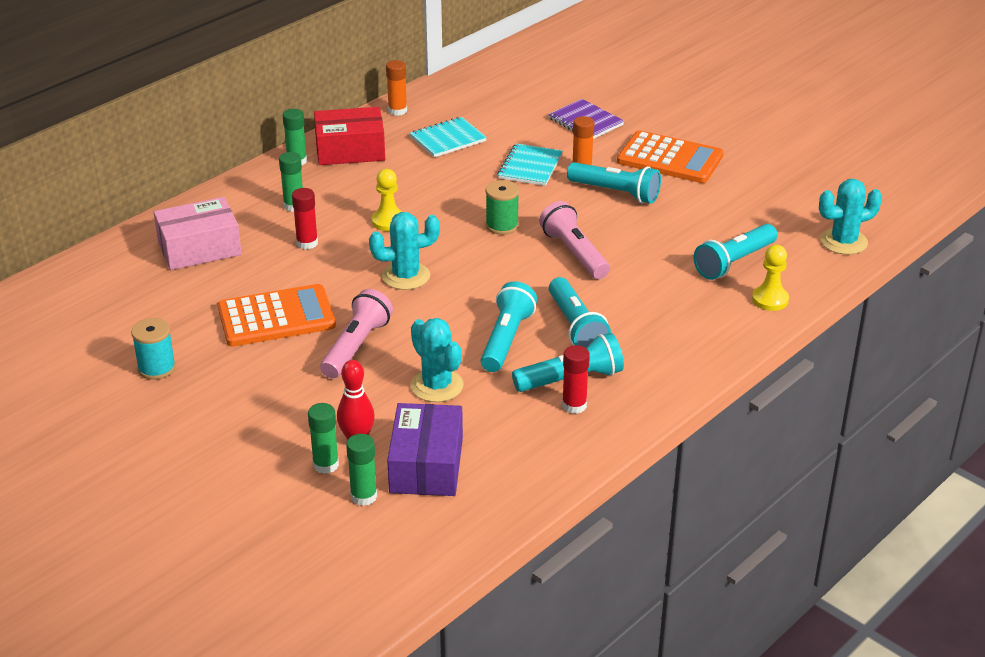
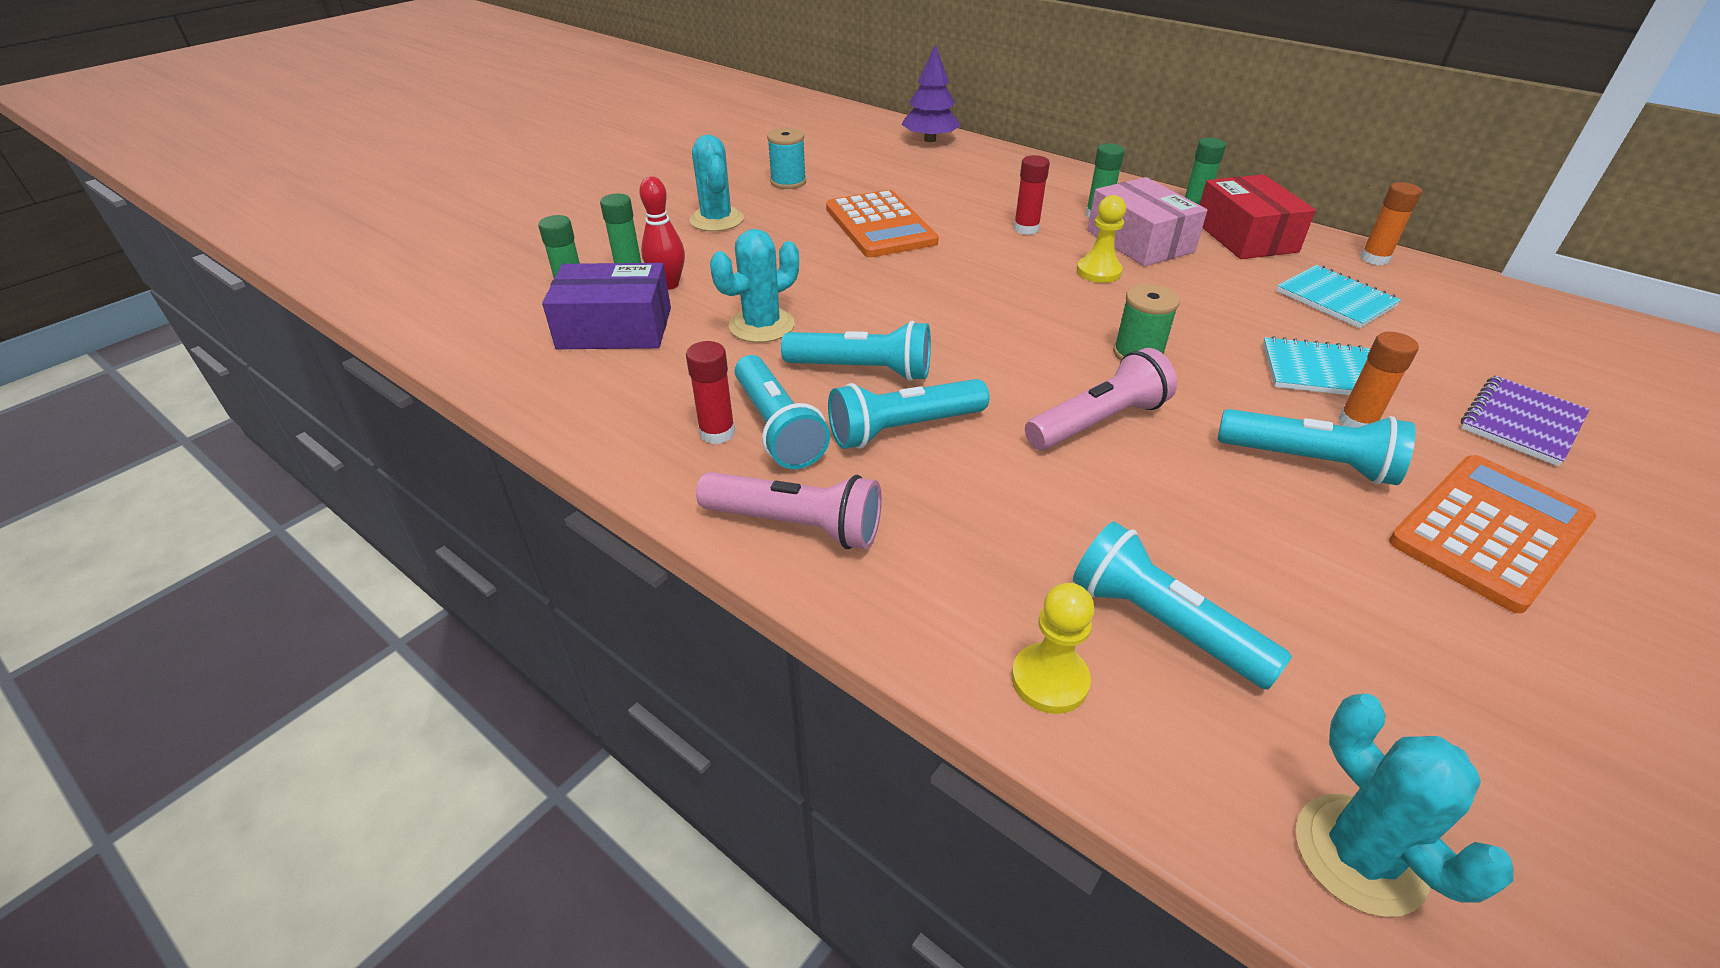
camera: 85 degrees right, 5 degrees up
(84, 273) = (929, 140): none -> purple tree
(199, 248) = (990, 179): pink box -> pink box (1139, 241)
(356, 347) = (833, 271): pink flashlight -> pink flashlight (796, 525)
(406, 276) = (983, 291): turquoise cactus -> turquoise cactus (716, 220)
(615, 193) = (1309, 462): turquoise flashlight -> turquoise flashlight turned 90 degrees counterclockwise
(670, 159) = (1489, 531): orange calculator -> orange calculator turned 150 degrees counterclockwise

